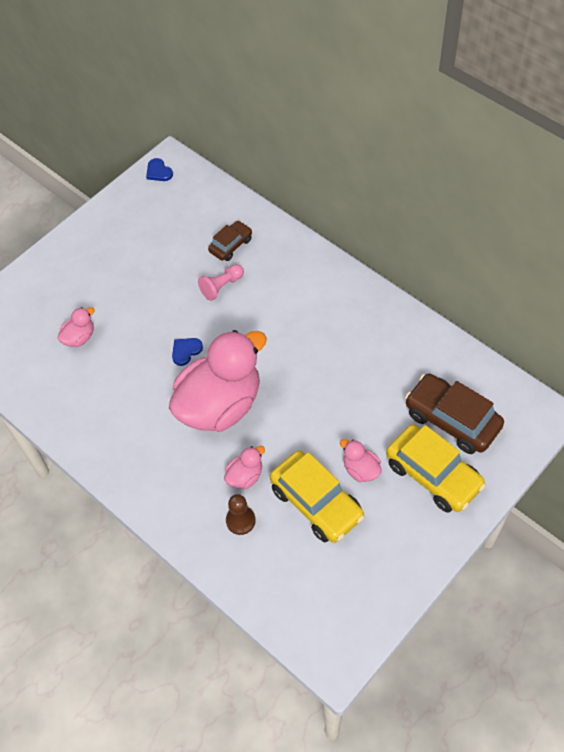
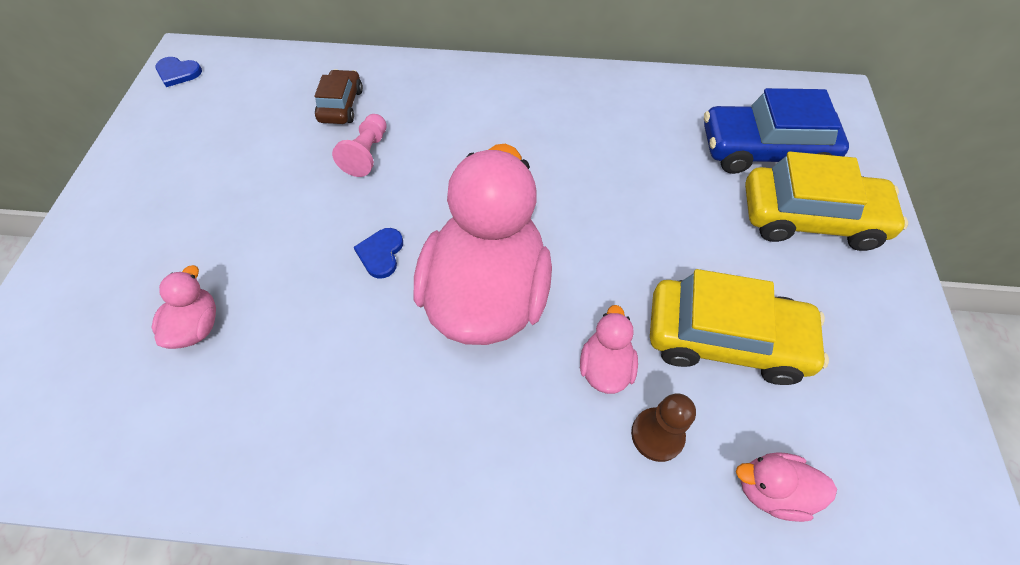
camera: 40 degrees left, 0 degrees up
(360, 469) = (732, 263): pink duck -> pink duck (771, 490)
(452, 420) = (764, 151): brown car -> blue car

